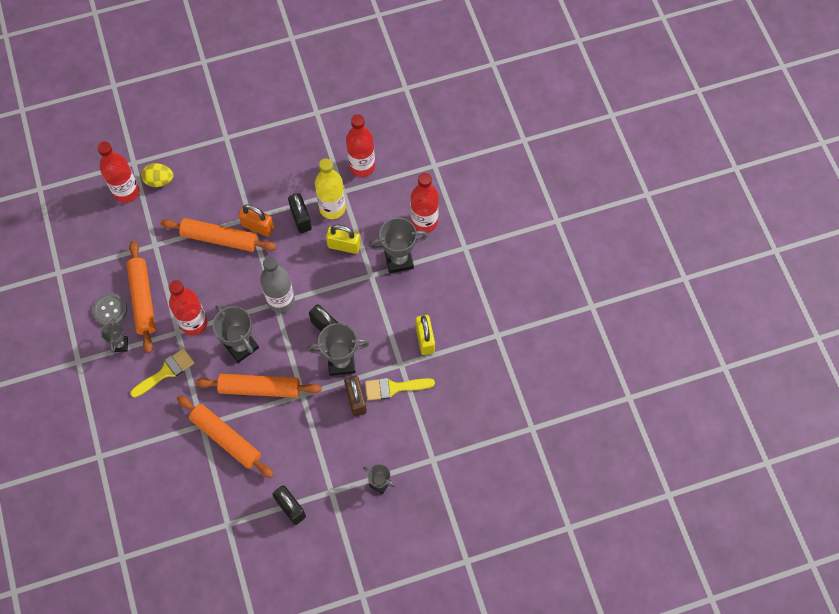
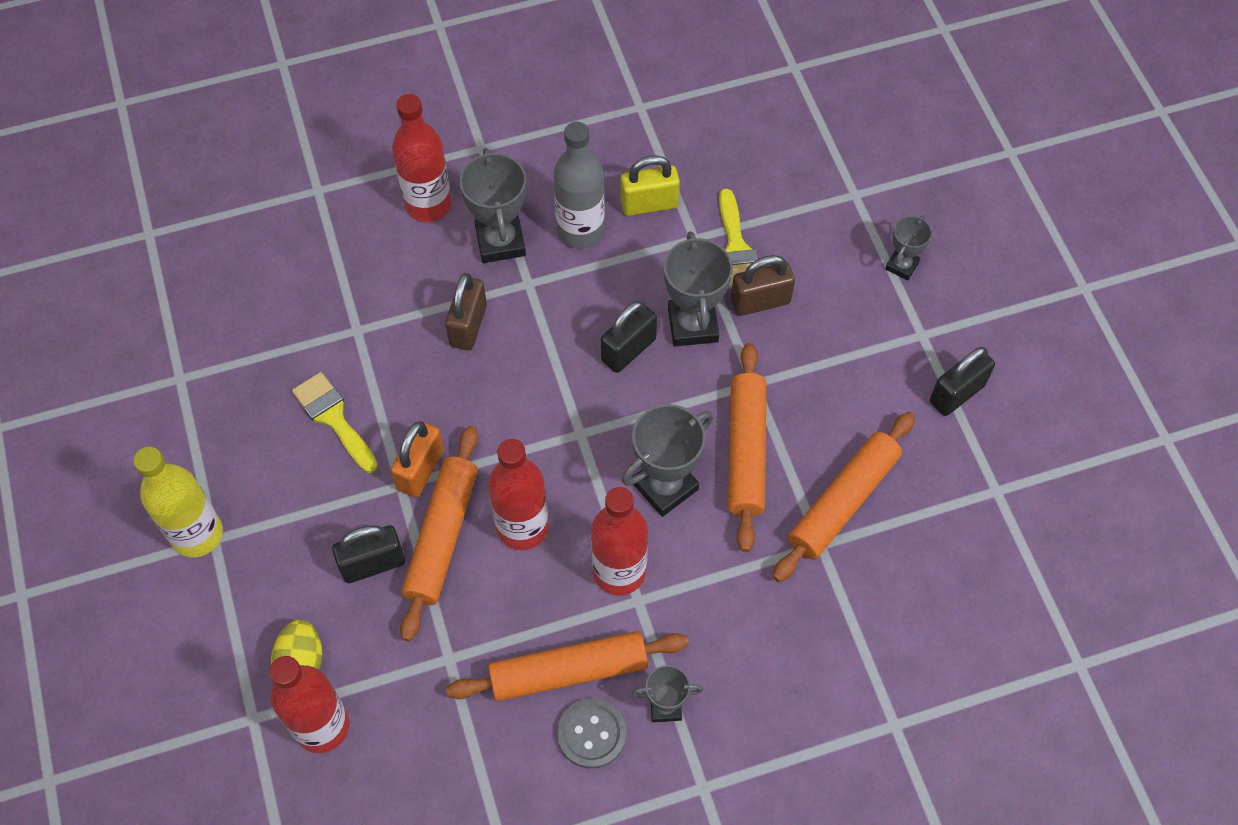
camera: 90 degrees left, 5 degrees down
(166, 372) = (720, 615): yellow brush -> yellow brush (333, 418)
(281, 301) = (575, 424): grey bottle -> grey bottle (580, 231)
(301, 219) = (409, 397): black padlock -> black padlock (373, 564)
(332, 208) = (390, 346): yellow bottle -> yellow bottle (197, 534)
(344, 245) = (468, 325): yellow padlock -> brown padlock
(362, 166) = (307, 300): red bottle -> red bottle (522, 527)

